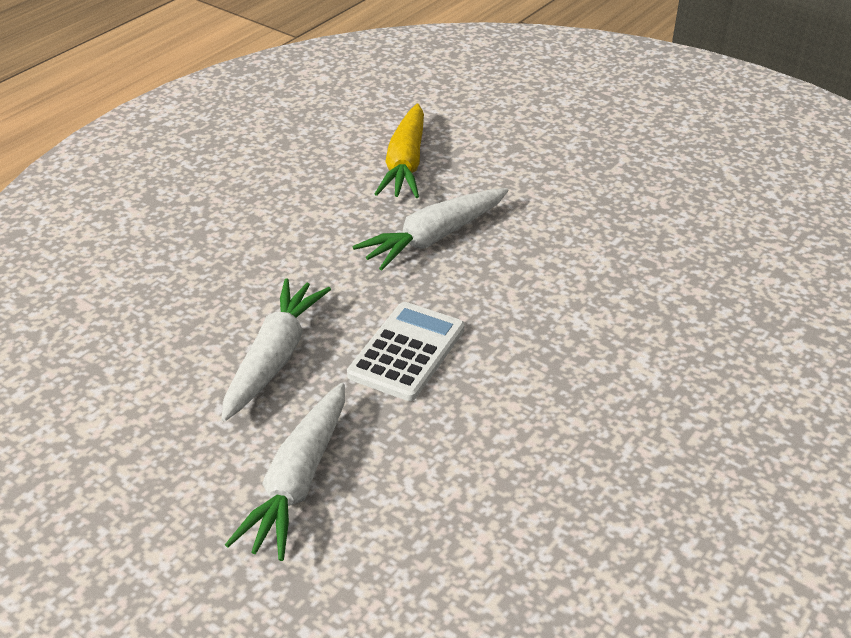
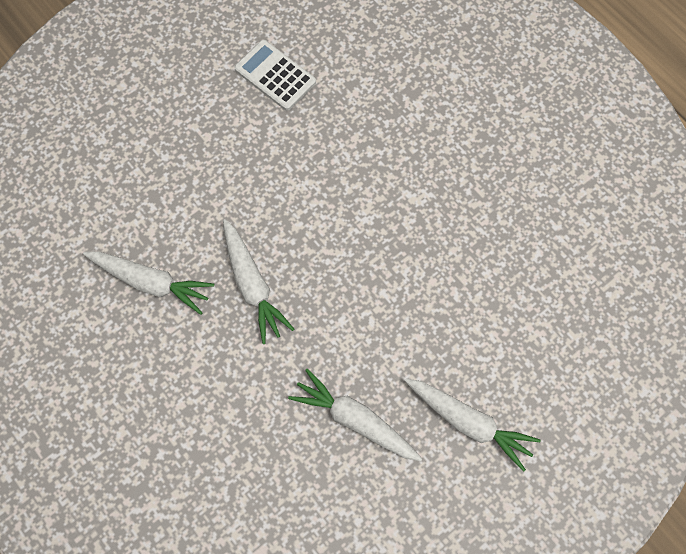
camera: 75 degrees left, 30 degrees up
(405, 164) = (151, 282): yellow carrot -> white carrot
(407, 352) = (369, 333): white calculator -> white calculator (275, 76)

